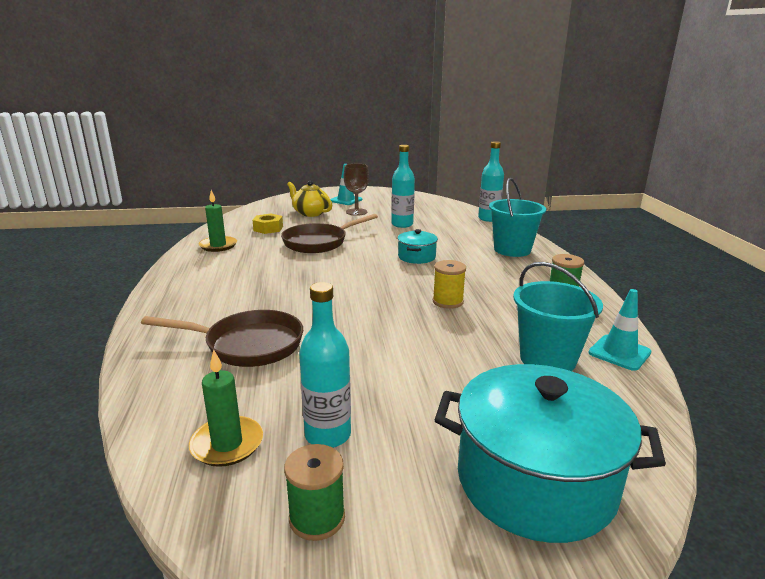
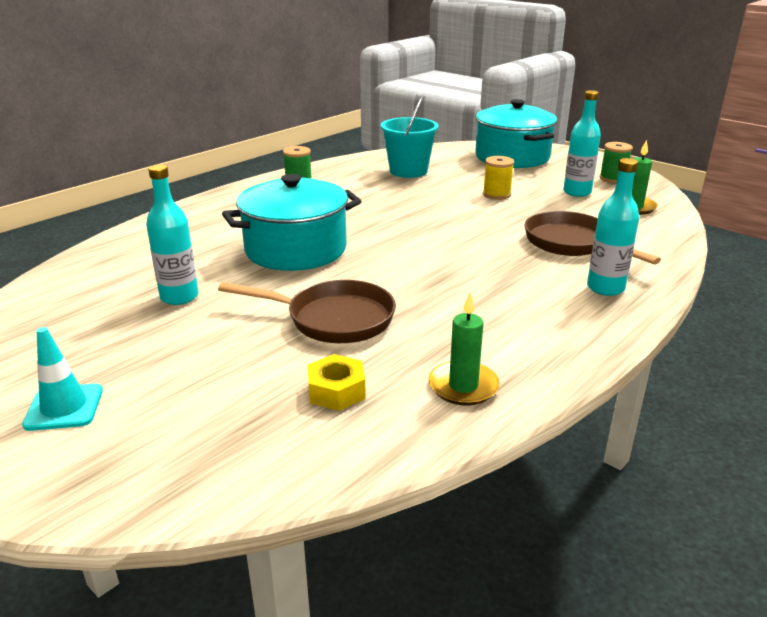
camera: 130 degrees left, 5 degrees up
(310, 213) = (200, 399): yellow teapot -> none
(356, 212) = (146, 358): brown goblet -> none
(416, 257) = (296, 249): turquoise pot -> turquoise pot, size x2.07
(448, 302) = (378, 210): yellow spool -> yellow spool (496, 194)
(488, 218) = (86, 255): turquoise bottle -> turquoise bottle (605, 288)
(512, 250) = (208, 218): turquoise bucket -> none
(619, 353) = (368, 160): turquoise traffic cone -> none

